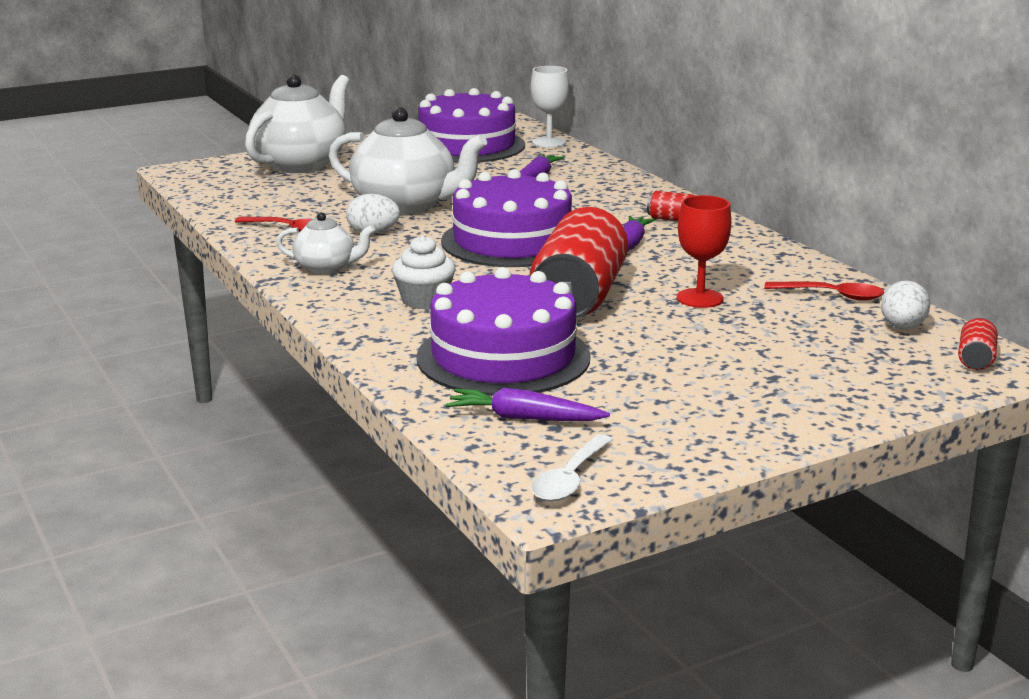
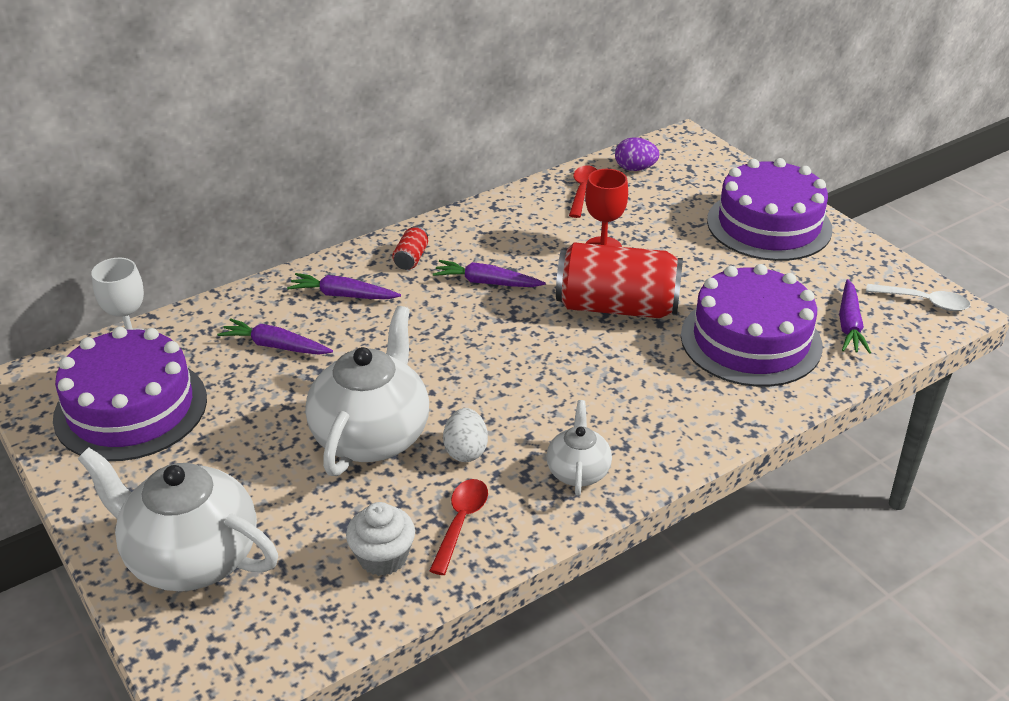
camera: 95 degrees left, 15 degrees up
(424, 300) = (647, 394): white cupcake -> white cupcake (383, 557)
(512, 241) = (482, 351): purple cake -> purple cake (769, 225)
(609, 197) = (343, 295): none -> purple carrot
(902, 327) = (635, 168): white egg -> purple egg
(975, 359) = (679, 148): red can -> none

